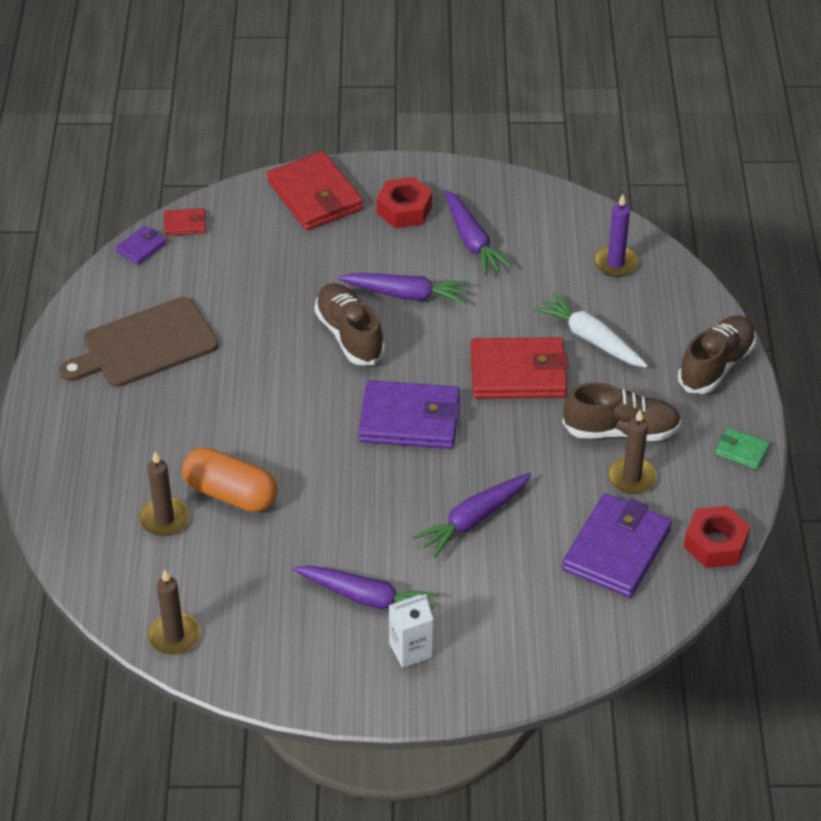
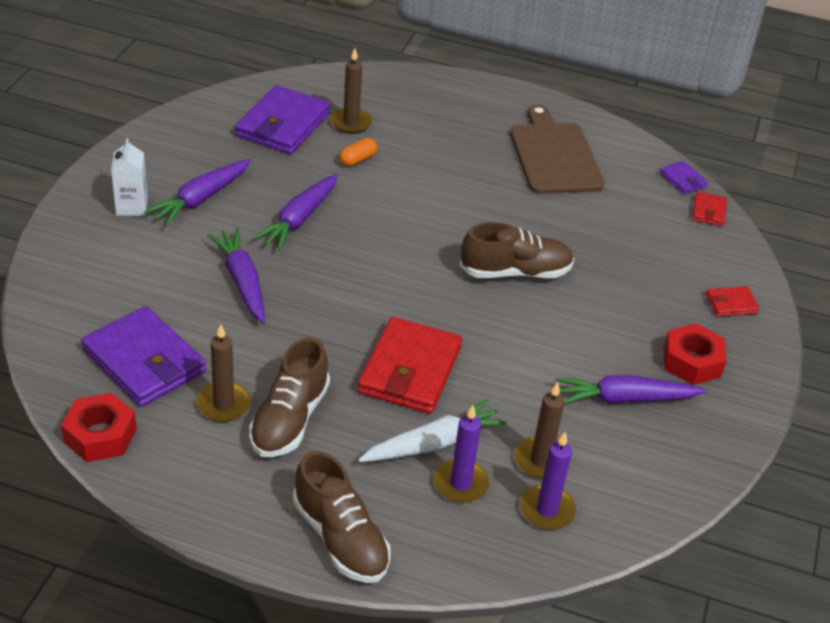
camera: 105 degrees right, 5 degrees down
(174, 636) = (234, 103): brown candle -> brown candle (540, 460)
(231, 494) = (357, 159): orange capsule -> orange capsule, size x0.49
(315, 195) = (731, 304): red wallet -> red wallet, size x0.47
(406, 294) = (558, 325): purple carrot -> purple carrot (299, 219)
(409, 419) = (386, 279): purple wallet -> purple wallet (283, 125)
(621, 314) = (460, 484): none -> purple candle
(741, 451) = (204, 508): green wallet -> none

